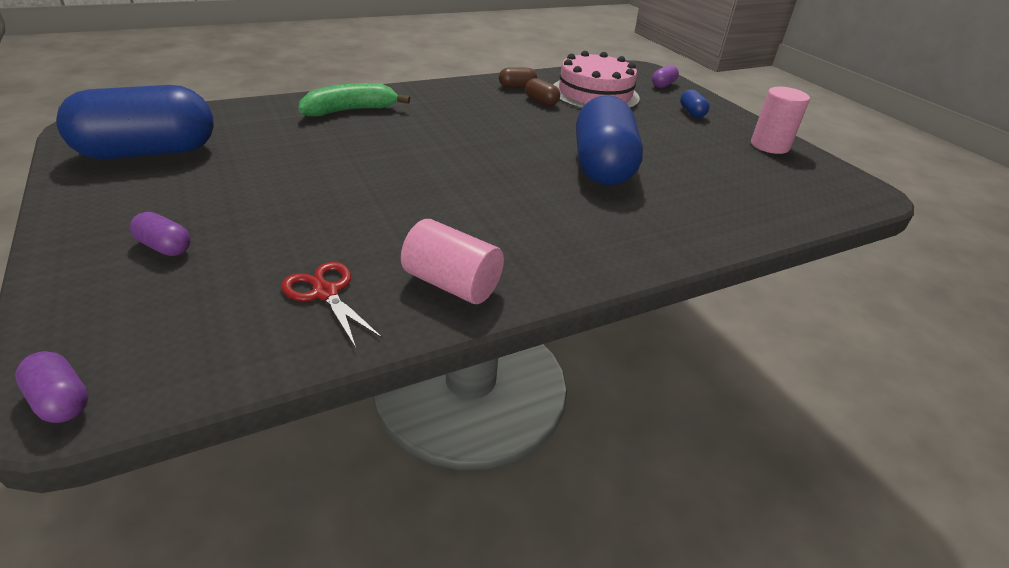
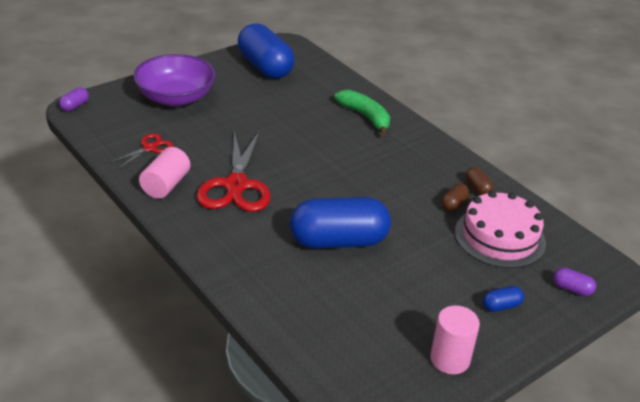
camera: 80 degrees right, 0 degrees up
(165, 247) = (176, 98): purple capsule -> purple bowl
(473, 218) = (236, 185): none -> red scissors

